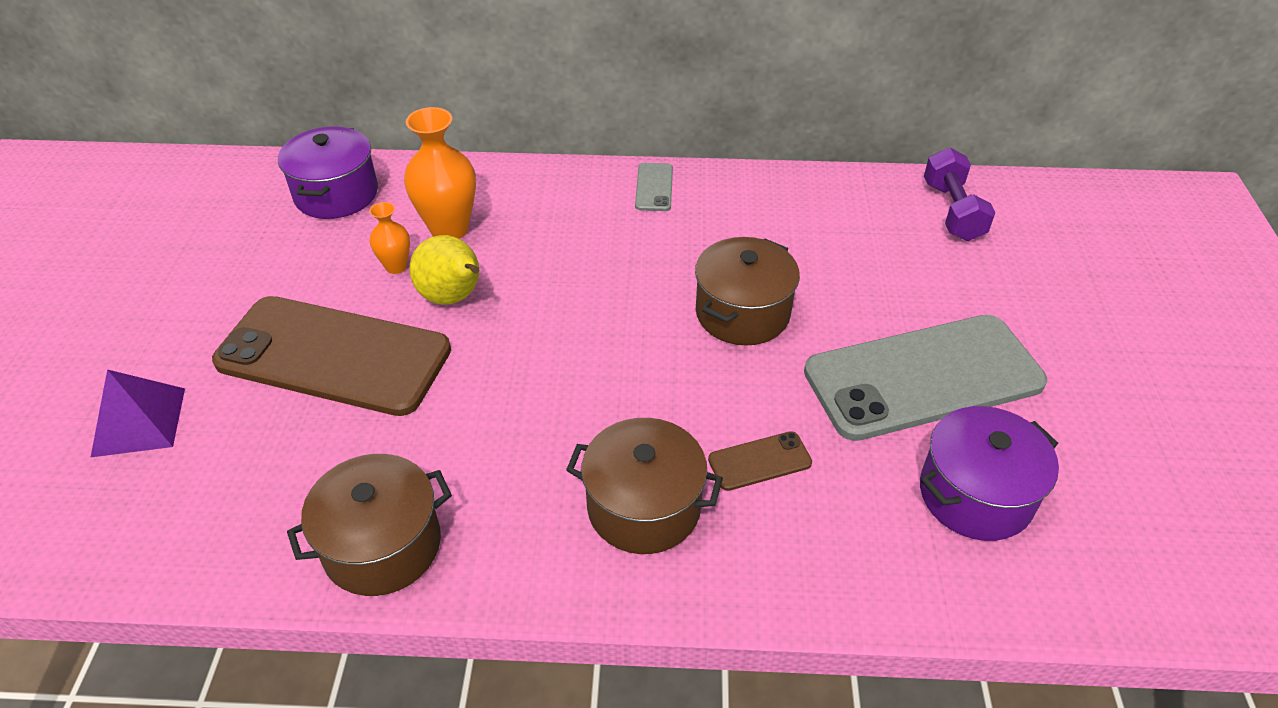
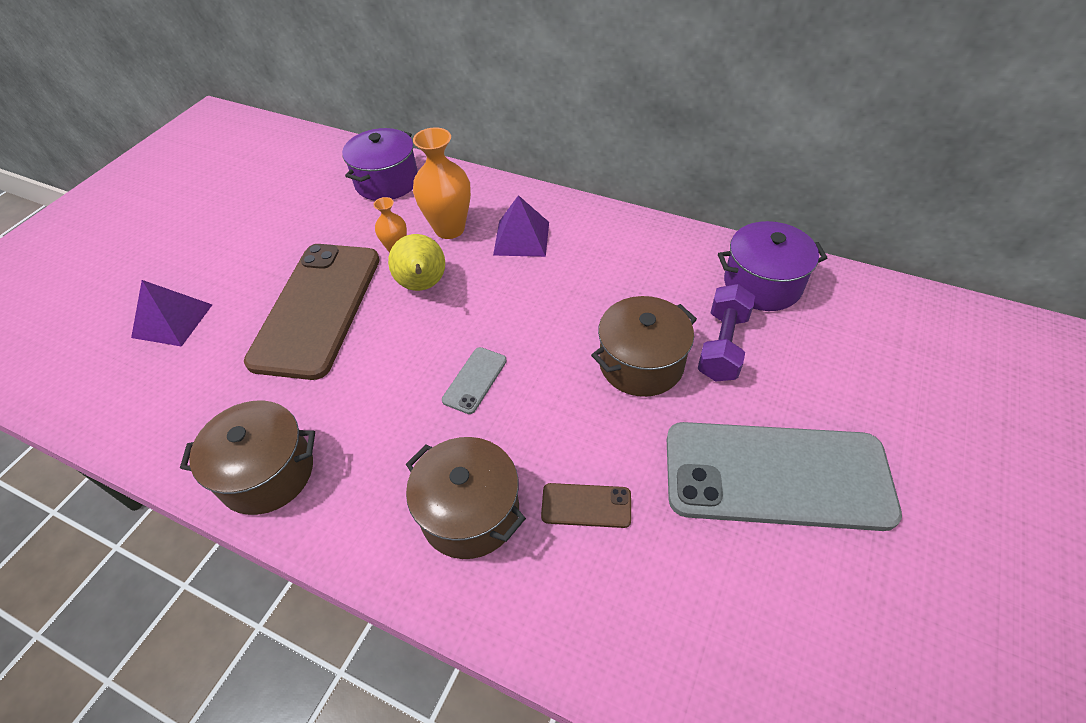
camera: 25 degrees right, 5 degrees up
(333, 356) = (317, 308): brown phone -> brown phone turned 60 degrees clockwise
(542, 219) = (521, 238): none -> purple pyramid
(654, 187) = (624, 232): grey phone -> grey phone (475, 380)
(952, 211) = (886, 320): purple dumbbell -> purple dumbbell (722, 346)
(975, 494) = (770, 612): purple pot -> purple pot (762, 284)

